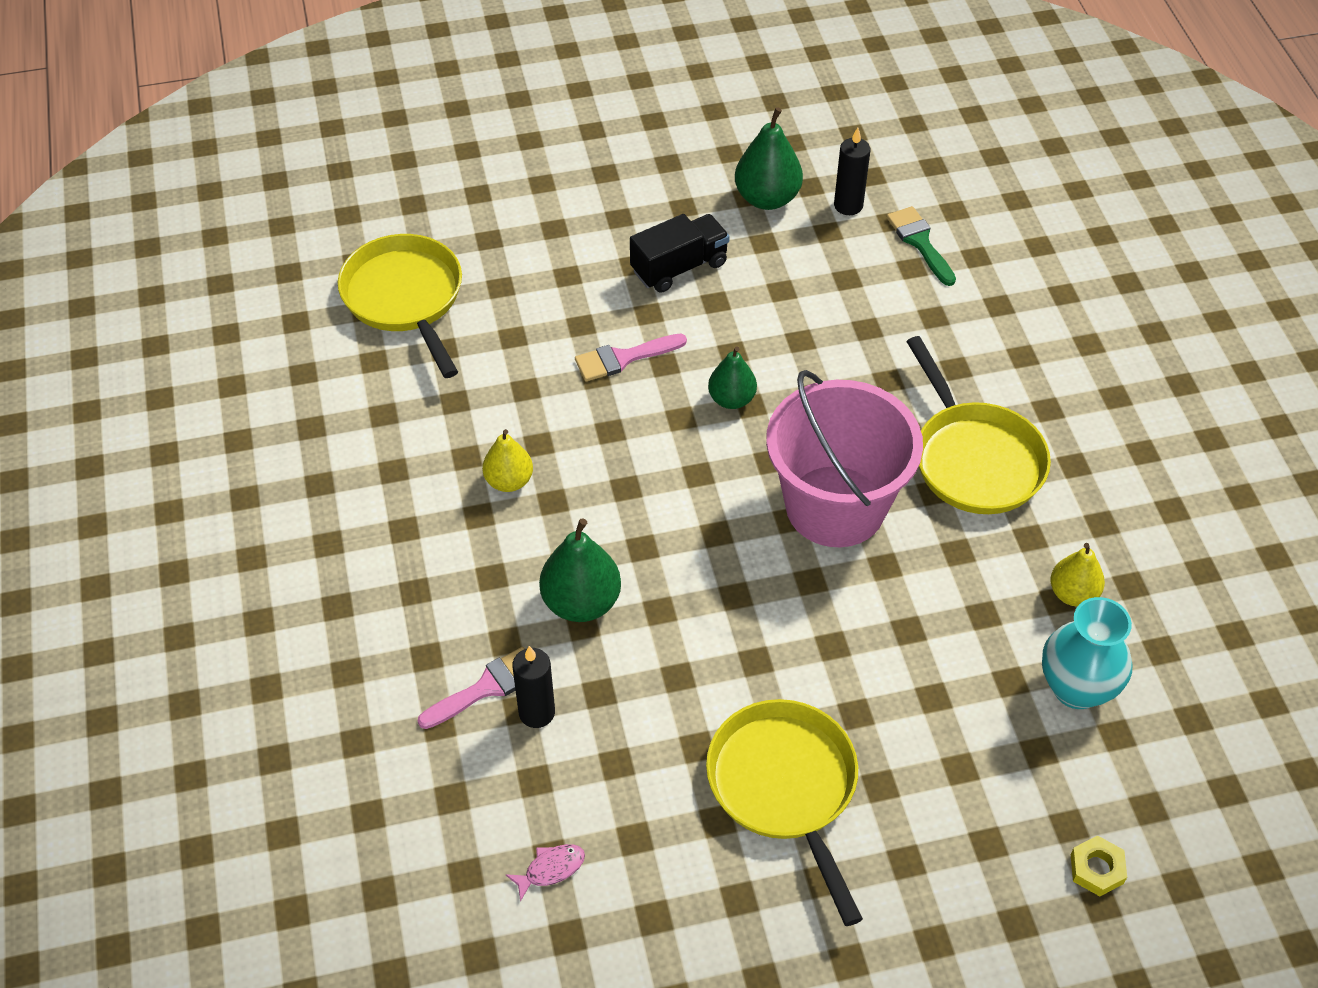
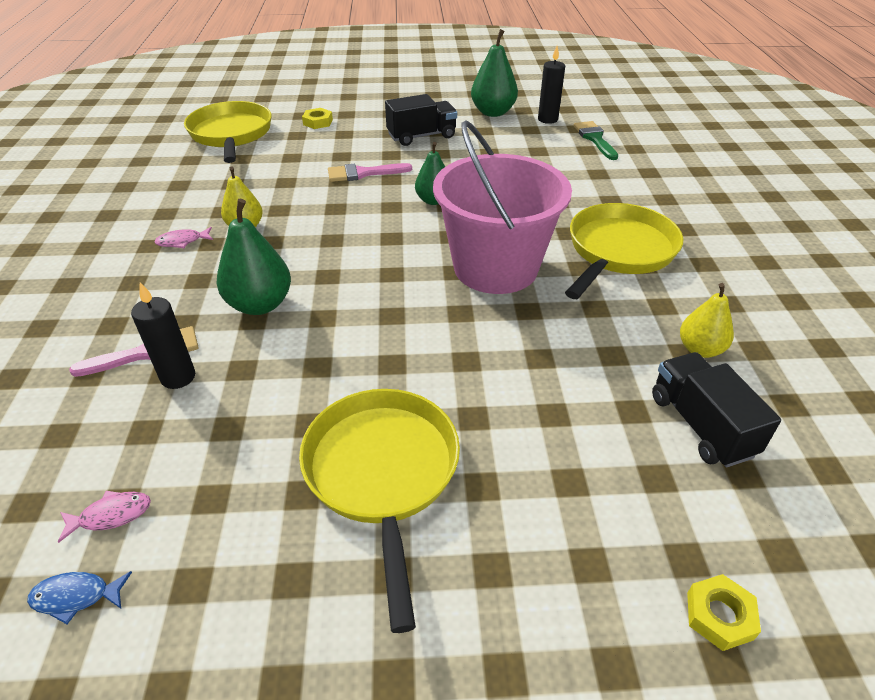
camera: 10 degrees right, 10 degrees down
(441, 517) = (182, 241): none -> pink fish
(520, 253) = (318, 122): none -> yellow nut
(561, 943) = (76, 597): none -> blue fish
(974, 459) = (618, 251): yellow pan -> yellow pan turned 135 degrees counterclockwise
(1076, 688) = (701, 425): turquoise vase -> black truck

